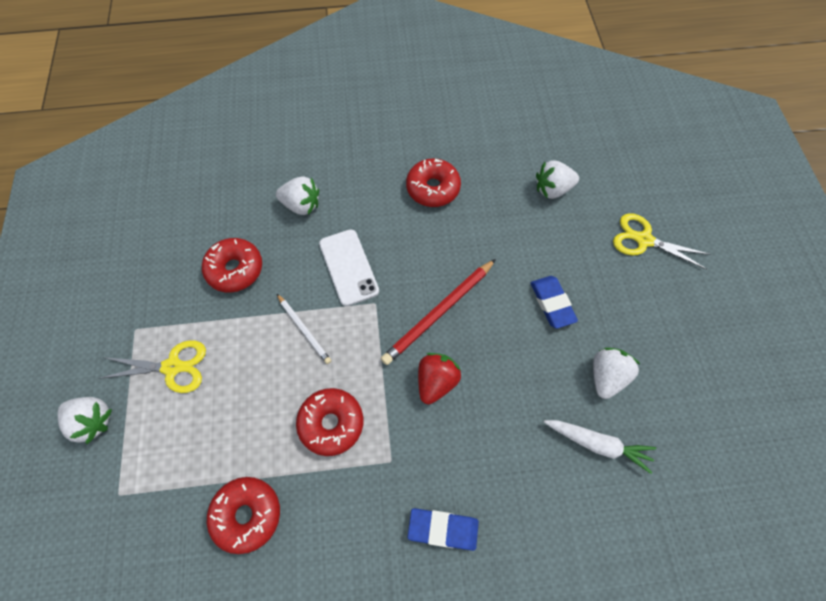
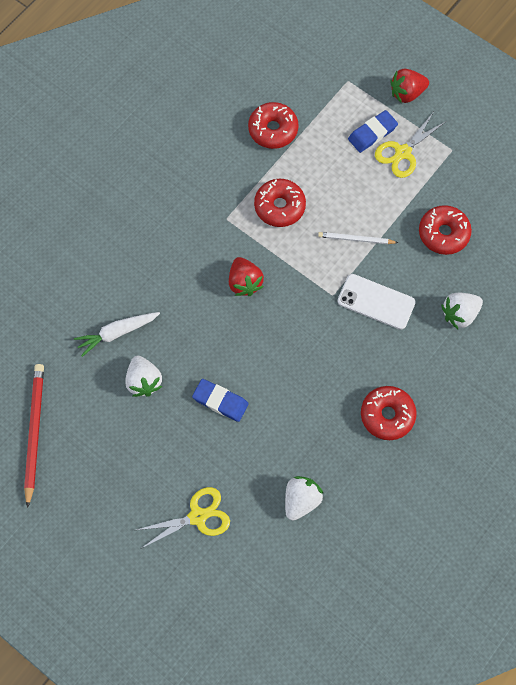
camera: 135 degrees right, 5 degrees up
(92, 421) = (407, 93): white strawberry -> red strawberry
(439, 313) = (286, 326): red pencil -> red pencil (34, 432)
(443, 529) = (165, 213): blue eraser -> blue eraser (372, 133)

